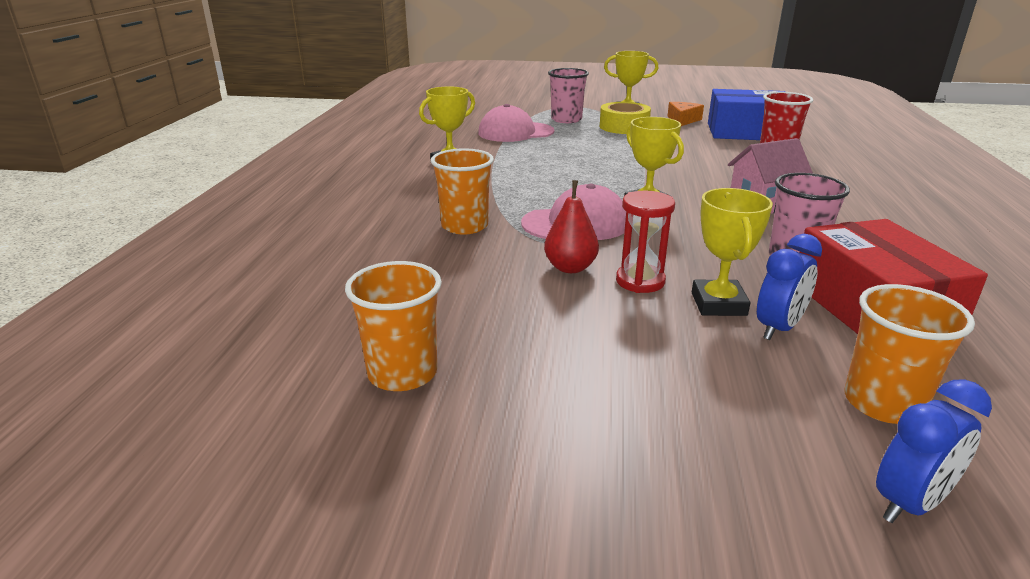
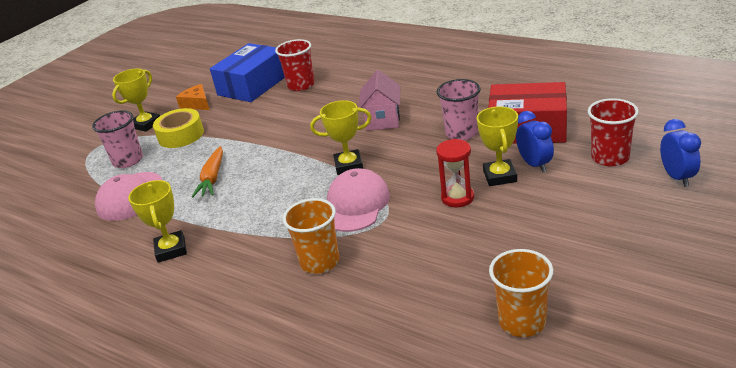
camera: 60 degrees left, 5 degrees up
(567, 153) = (212, 178): none -> orange carrot
(570, 268) = (422, 222): red pear -> none
(718, 304) = (500, 176): yellow trophy -> yellow trophy turned 60 degrees clockwise
(883, 403) = (610, 158): orange cup -> red cup

